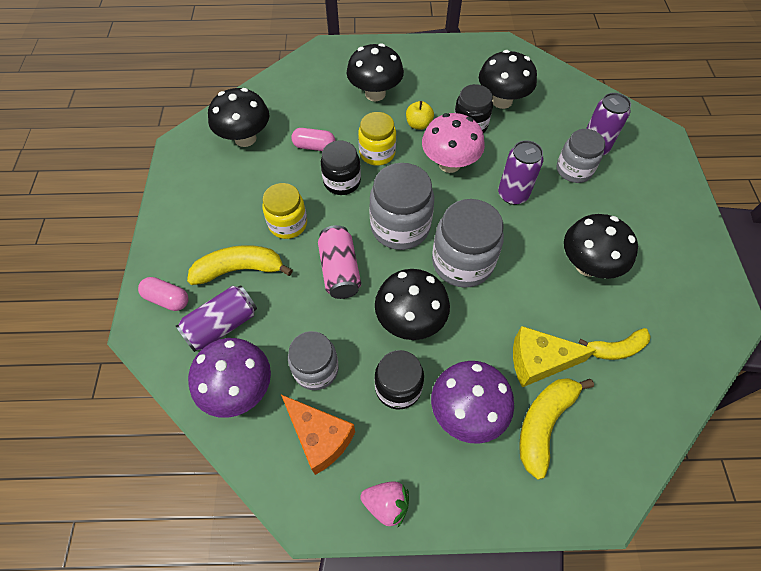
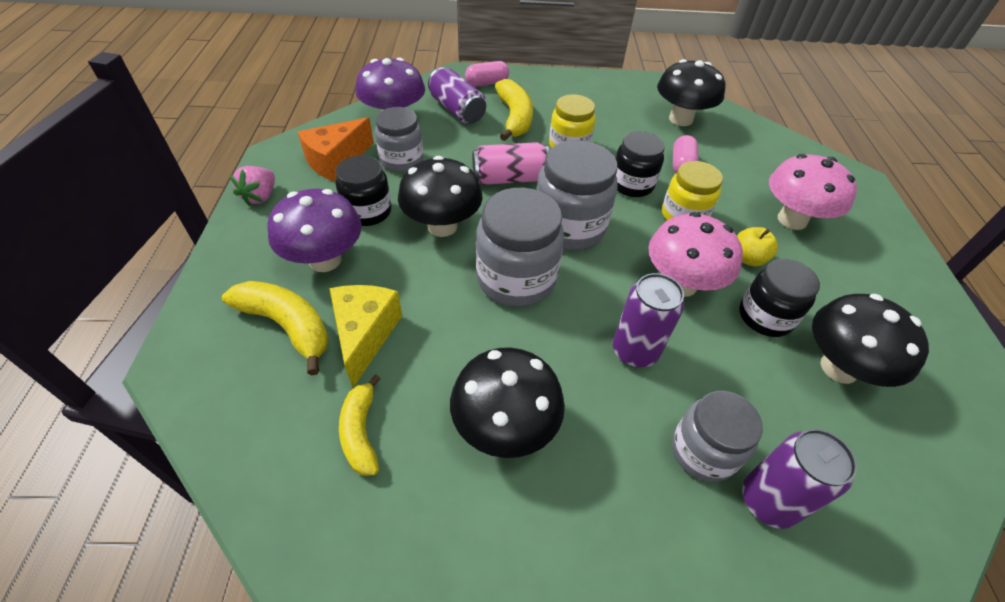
camera: 90 degrees right, 10 degrees down
(167, 299) = (487, 83): pink capsule -> pink capsule turned 45 degrees clockwise
(375, 94) = (792, 219): black mushroom -> pink mushroom

